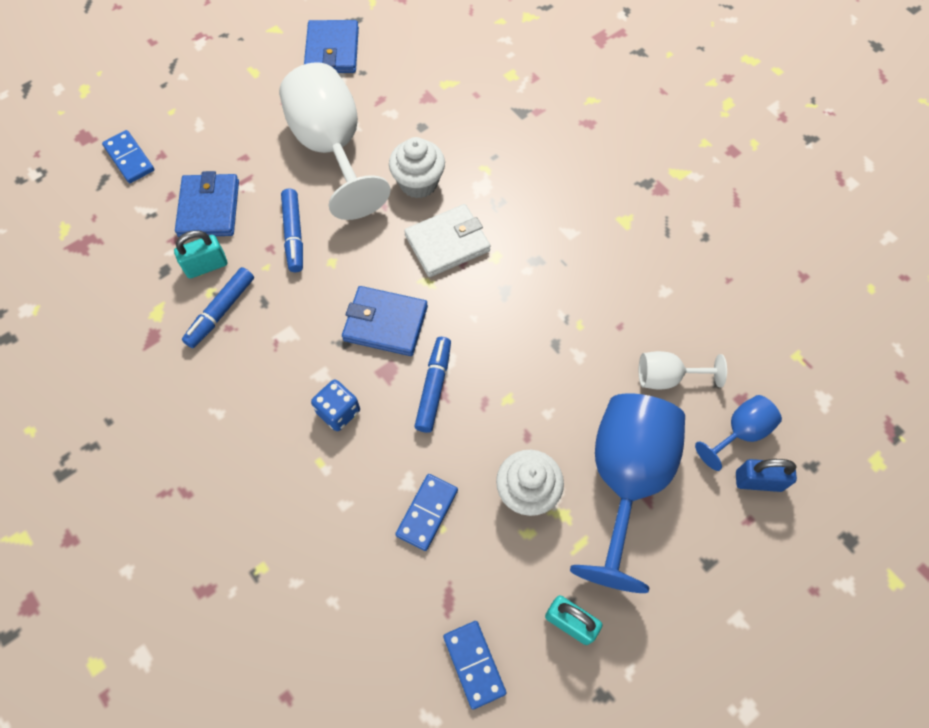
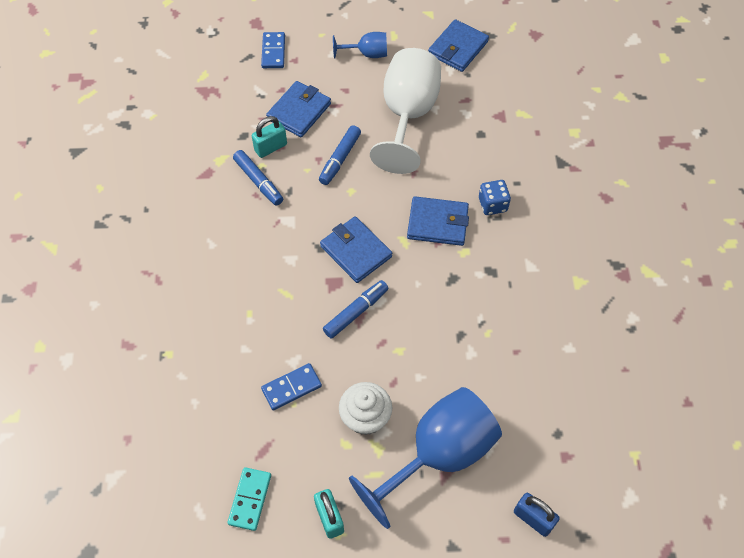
camera: 35 degrees right, 5 degrees down
(206, 266) = (270, 147): turquoise padlock -> turquoise padlock turned 45 degrees counterclockwise
(220, 311) = (258, 181): blue marker -> blue marker turned 105 degrees counterclockwise
(338, 411) = (284, 289): blue dice -> blue dice (492, 205)
(418, 183) = (449, 171): white cupcake -> none
(447, 243) = (437, 223): white wallet -> blue wallet
(474, 664) = (250, 499): blue domino -> turquoise domino
(667, 377) = (522, 407): white goblet -> none
(740, 432) = (546, 478): blue goblet -> blue goblet (367, 54)

